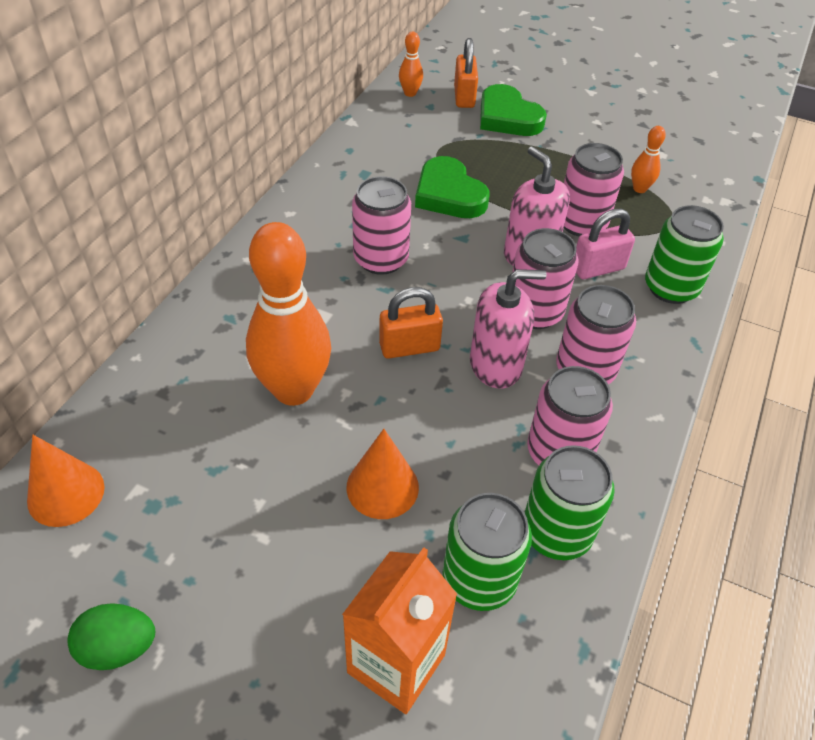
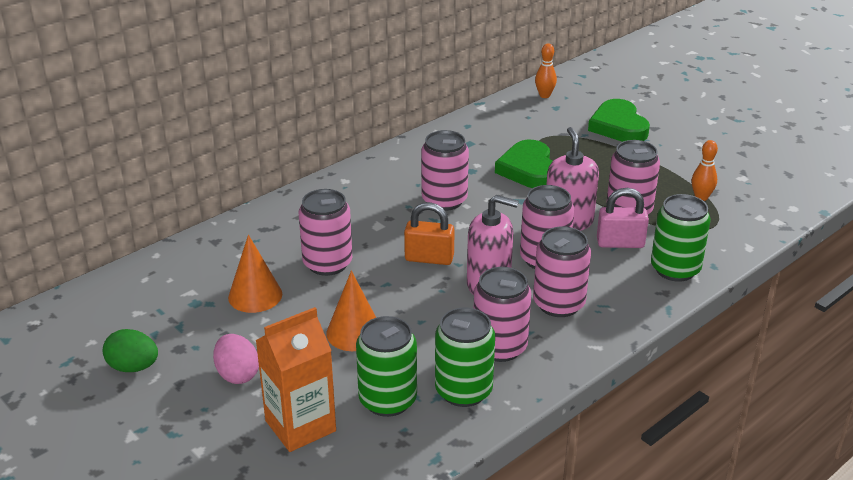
camera: 25 degrees right, 15 degrees down
(66, 493) = (146, 282): orange cone -> orange cone (255, 295)
(270, 607) = (237, 374): none -> pink egg
(293, 390) = (327, 263): orange bowling pin -> pink can
(464, 97) = (590, 106): orange padlock -> none

